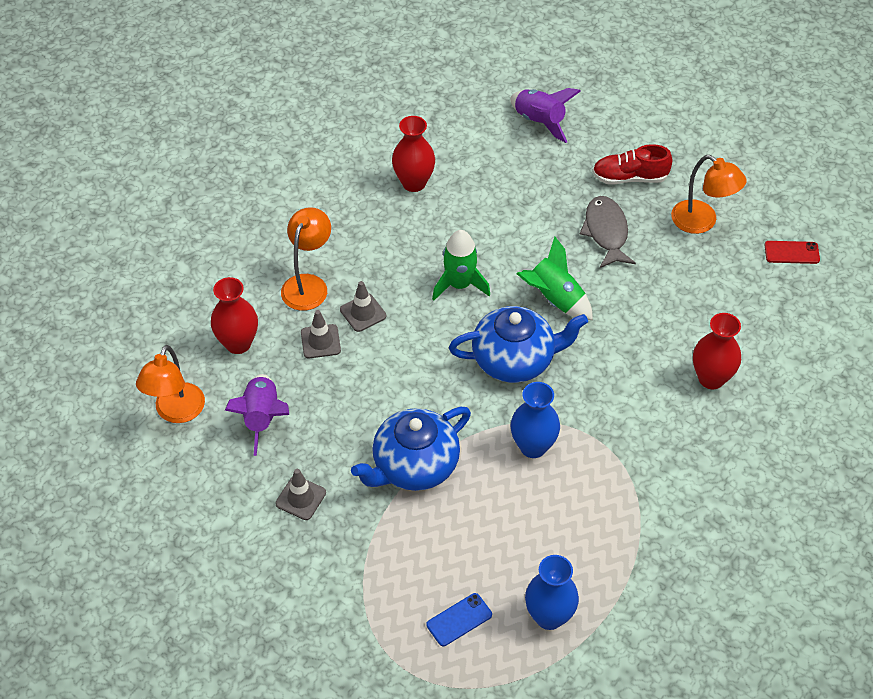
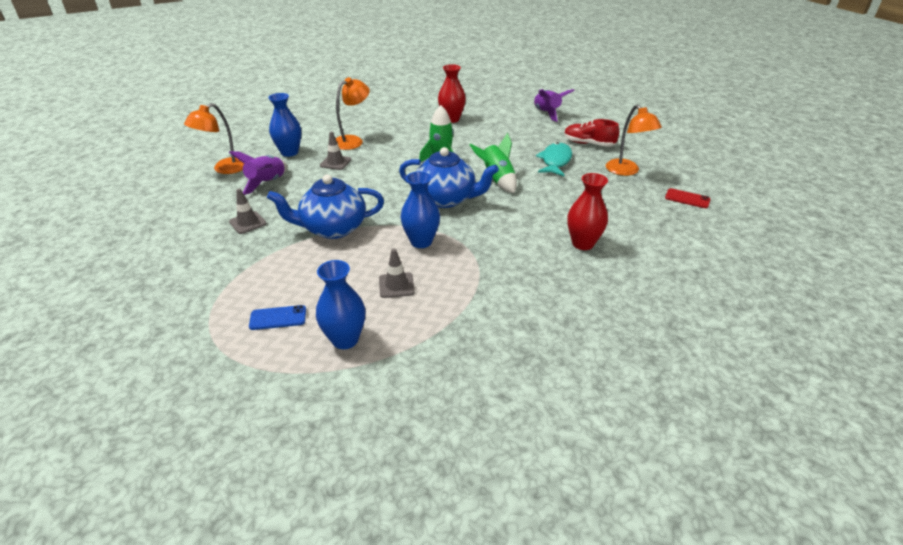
camera: 25 degrees right, 15 degrees down
(238, 343) = (289, 152): red vase -> blue vase
(363, 313) = (372, 158): grey traffic cone -> grey traffic cone (396, 285)
(606, 232) = (555, 161): grey fish -> turquoise fish

